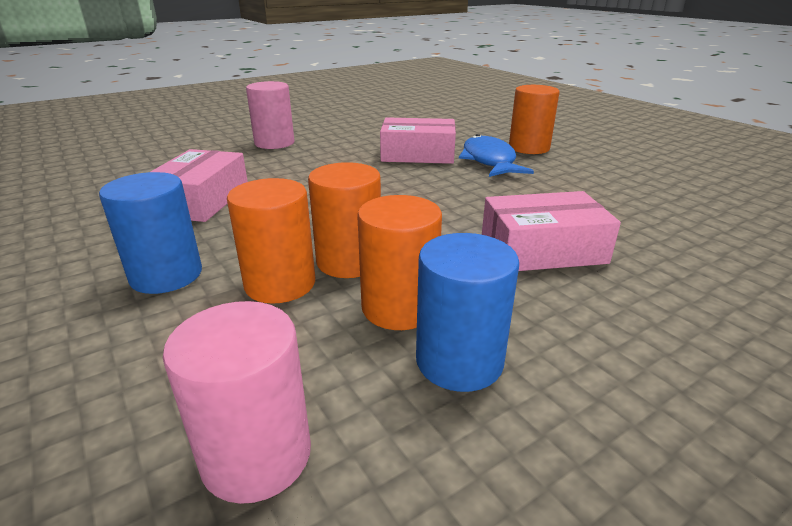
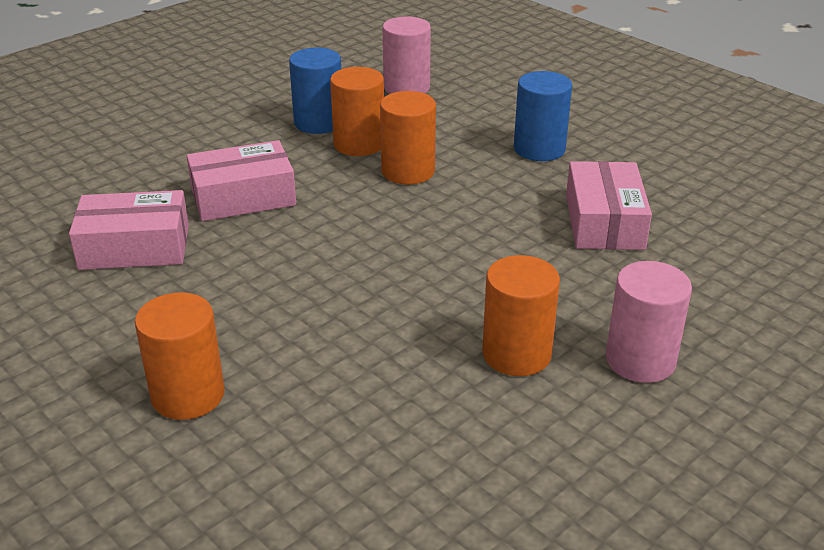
camera: 170 degrees right, 5 degrees up
(280, 284) = (450, 151): orange cylinder -> orange cylinder (516, 354)
(417, 154) = (382, 350): pink box -> pink box (134, 247)
(489, 161) = (266, 342): blue fish -> none

